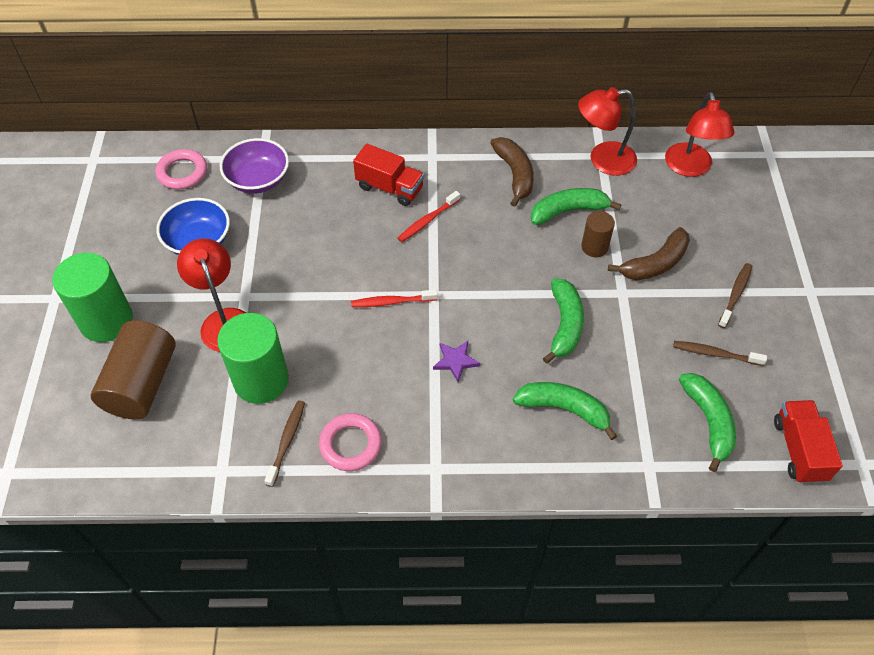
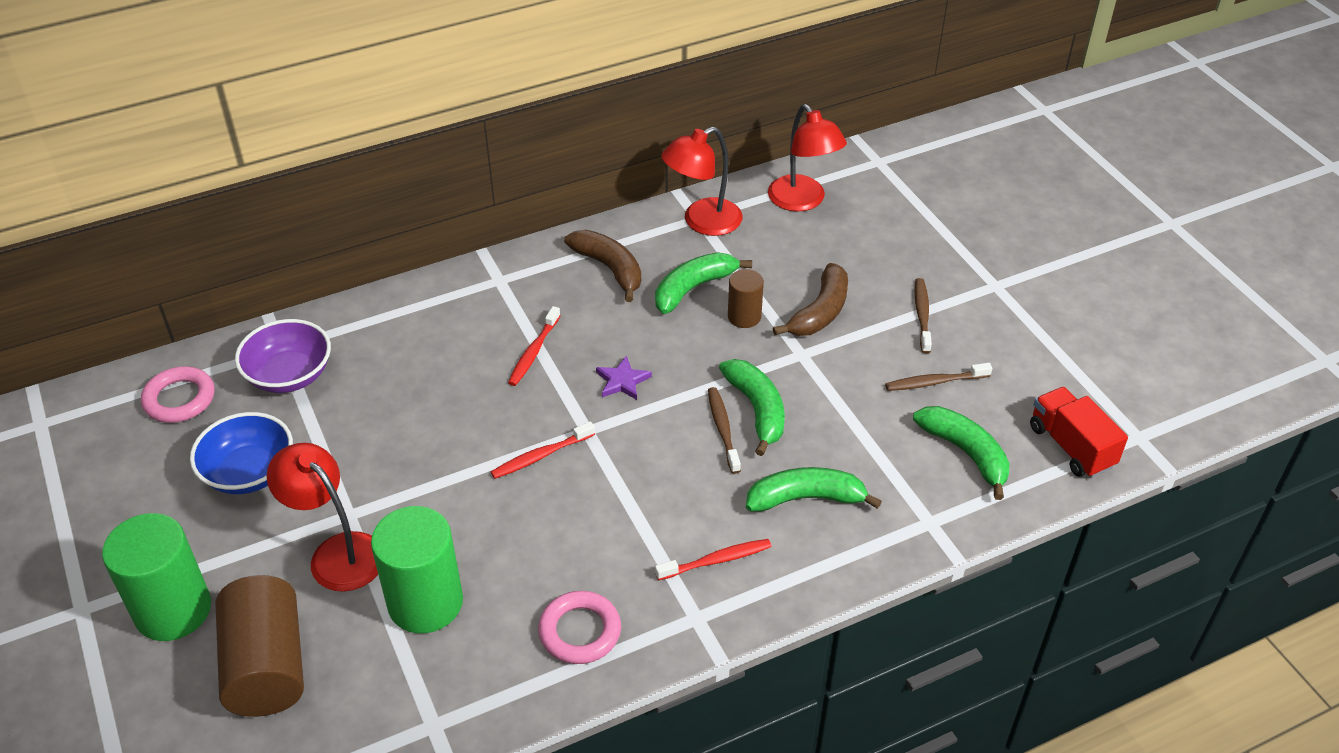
camera: 25 degrees left, 10 degrees down
(286, 441) = (498, 659): brown toothbrush -> brown toothbrush (723, 429)
(390, 188) = (466, 330): red truck -> none
(455, 361) = (654, 493): purple star -> purple star (622, 381)
(473, 431) = (716, 560): none -> red toothbrush

